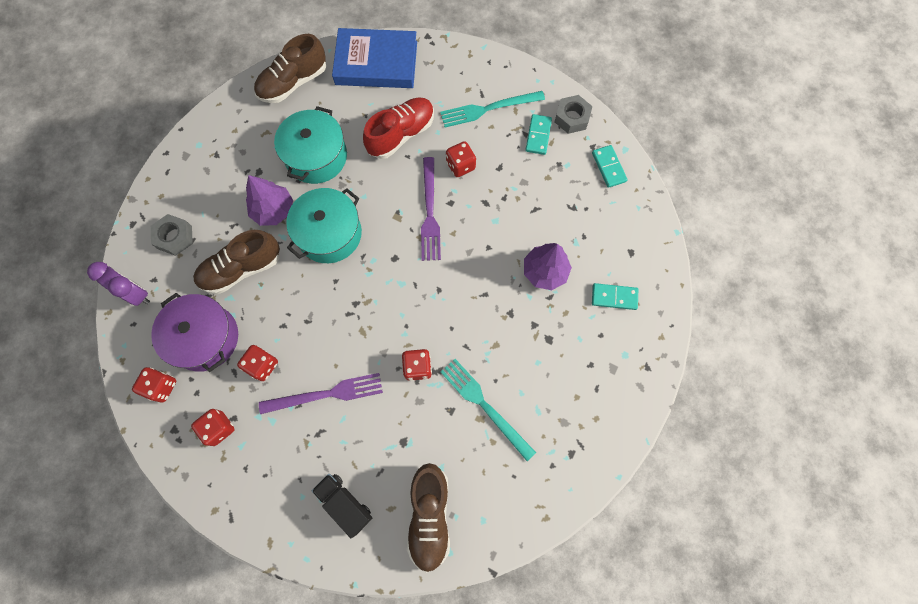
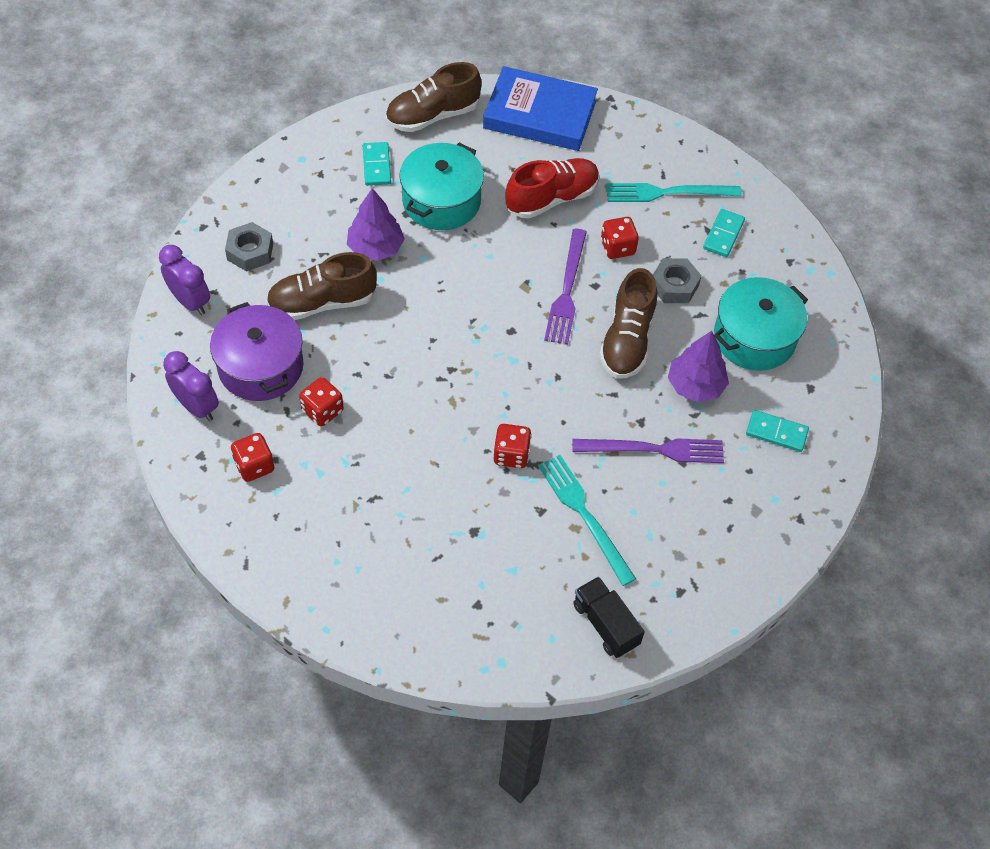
camera: 10 degrees right, 15 degrees down
(161, 387) = (197, 406): red dice -> purple clock
(326, 394) = (392, 459): purple fork -> purple fork (654, 449)
(329, 234) = (437, 287): turquoise pot -> turquoise pot (754, 337)
(345, 503) = (387, 581): black truck -> black truck (605, 624)
(429, 516) = (487, 618): brown shoe -> brown shoe (627, 340)
(572, 118) = (771, 224): grey nut -> grey nut (674, 285)
(608, 167) = (804, 288): turquoise domino -> turquoise domino (376, 166)

